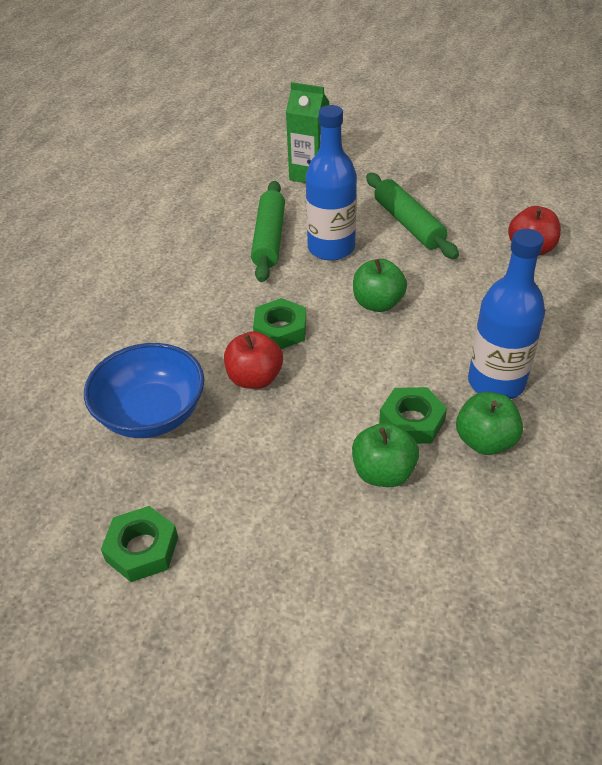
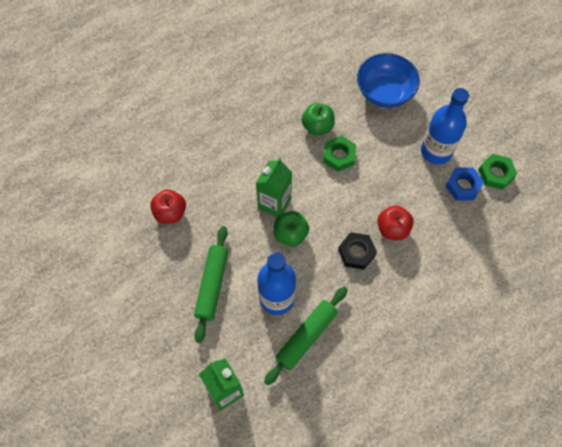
camera: 145 degrees left, 20 degrees up
(151, 414) = (457, 242): blue bowl -> blue bowl (384, 92)
(188, 494) = (463, 186): none -> blue nut
(280, 330) = (356, 252): green nut -> black nut
(383, 472) = (372, 141): green apple -> none
(432, 320) = (274, 203): none -> green carton
(496, 382) = (282, 149): blue bottle -> blue bottle (436, 151)

